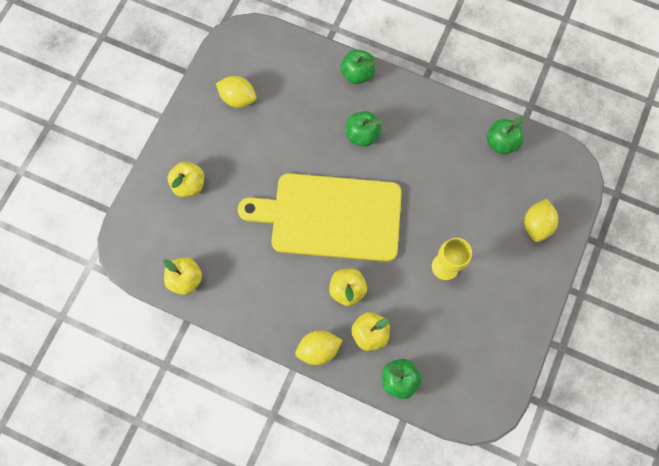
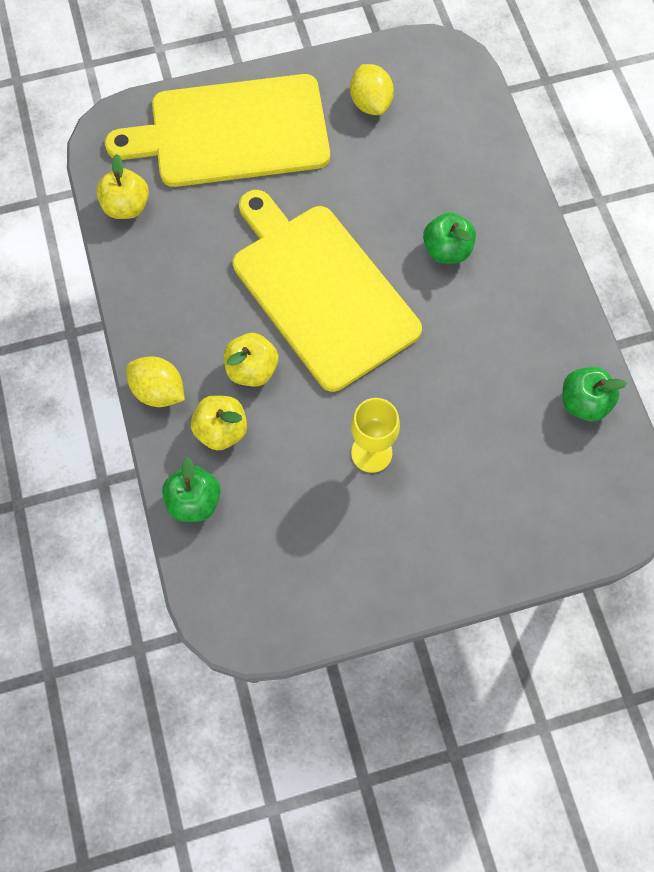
camera: 50 degrees right, 5 degrees down
(189, 184) = (232, 132): yellow apple -> yellow cutting board
(357, 74) = (514, 192): green apple -> none
(536, 225) = (517, 518): yellow lemon -> none

